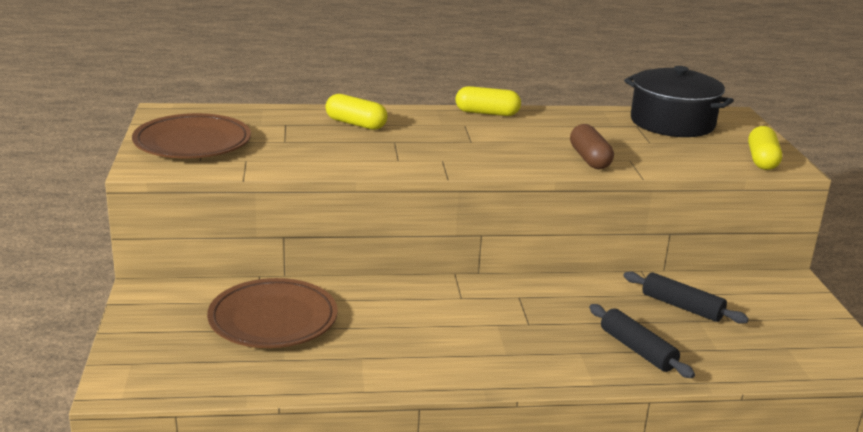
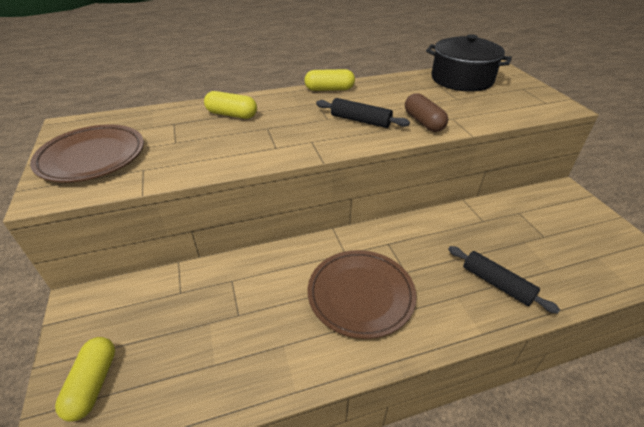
camera: 10 degrees left, 15 degrees up
(273, 320) = (197, 313): brown plate -> brown plate (360, 295)
(682, 307) = (506, 230): black rolling pin -> black rolling pin (360, 120)
(762, 160) = (542, 104): yellow capsule -> yellow capsule (93, 384)

